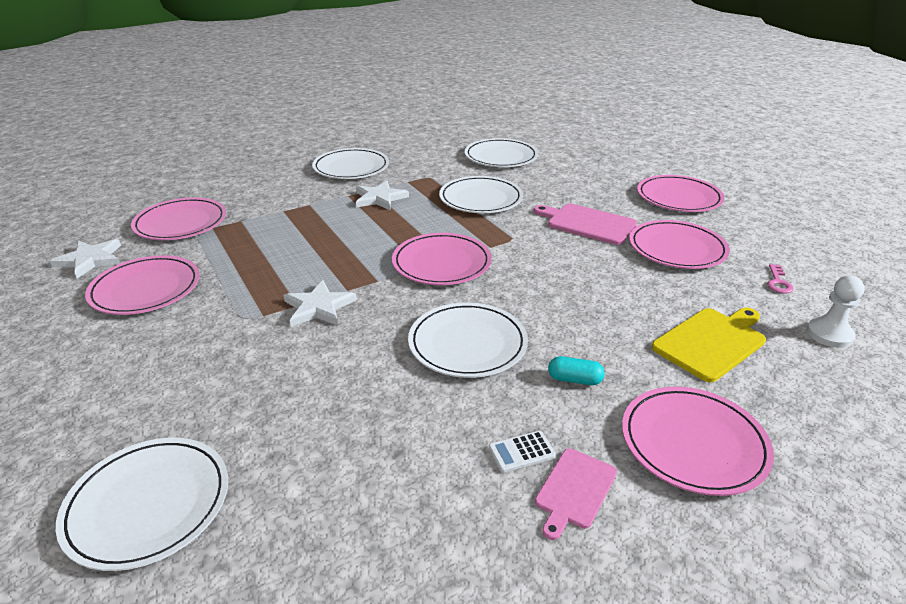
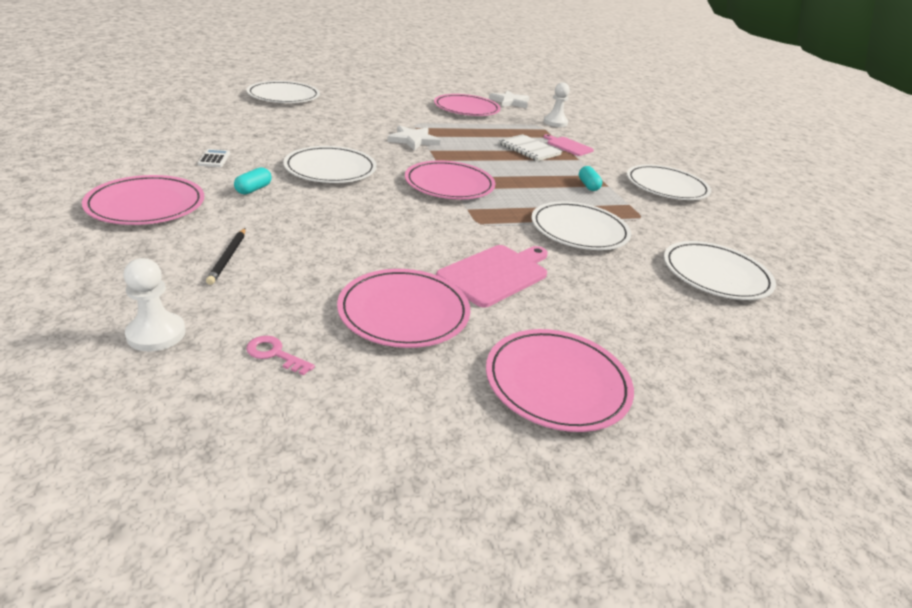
camera: 100 degrees right, 0 degrees up
(181, 223) = (555, 123): pink plate -> white pawn
(297, 231) = (529, 149): none -> white notebook
(380, 198) = (588, 185): white star -> turquoise capsule
(574, 490) = (169, 163): pink cutting board -> pink cutting board (568, 146)
(711, 342) = (228, 257): yellow cutting board -> black pencil

